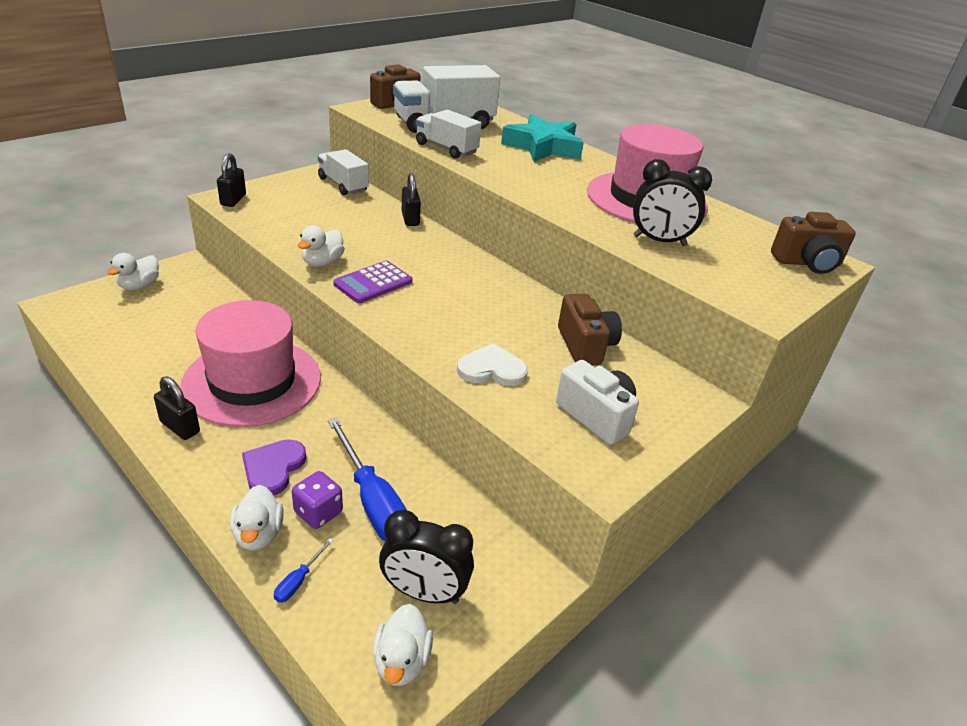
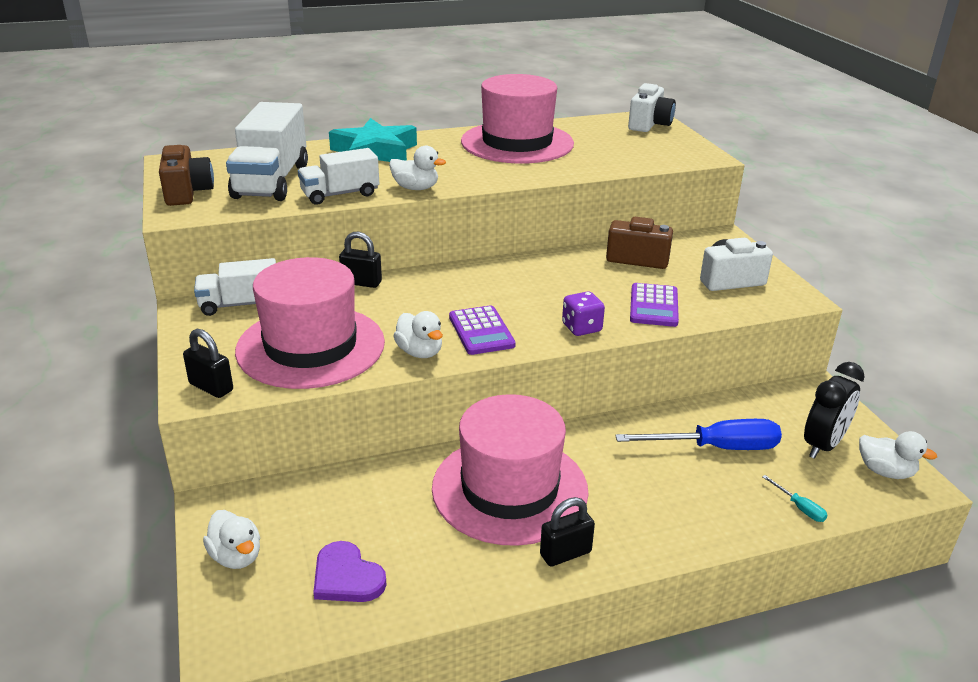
camera: 60 degrees left, 5 degrees down
(258, 534) = (740, 522): white duck -> white duck (416, 188)
(273, 468) = (655, 498): purple heart -> purple heart (346, 577)
(299, 580) = (799, 507): blue screwdriver -> turquoise screwdriver
(303, 220) = (311, 346): none -> pink hat
(318, 512) = (722, 481): purple dice -> purple dice (581, 328)
(492, 369) = (654, 306): white heart -> purple calculator
(659, 241) = (592, 159): black clock -> none
(807, 263) = (649, 124): brown camera -> white camera

